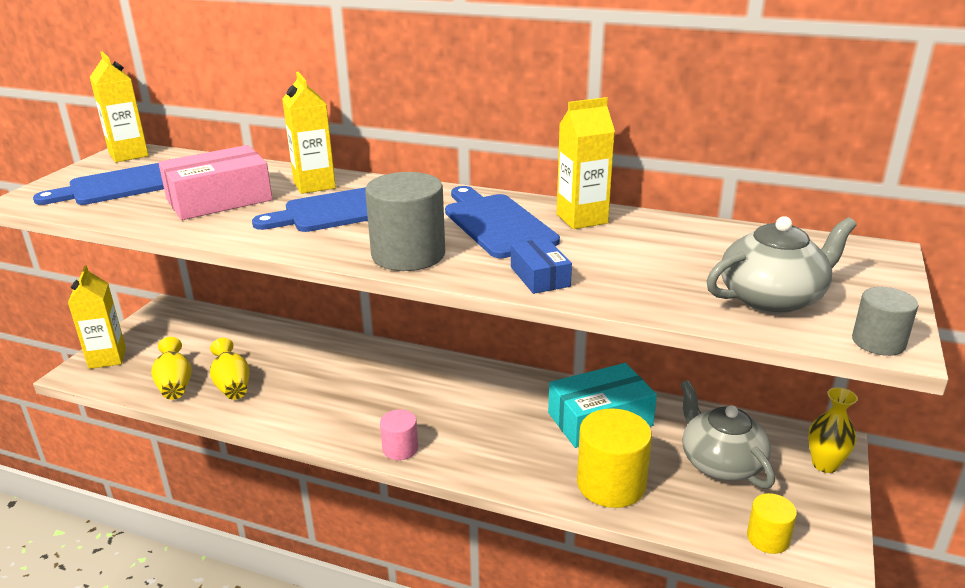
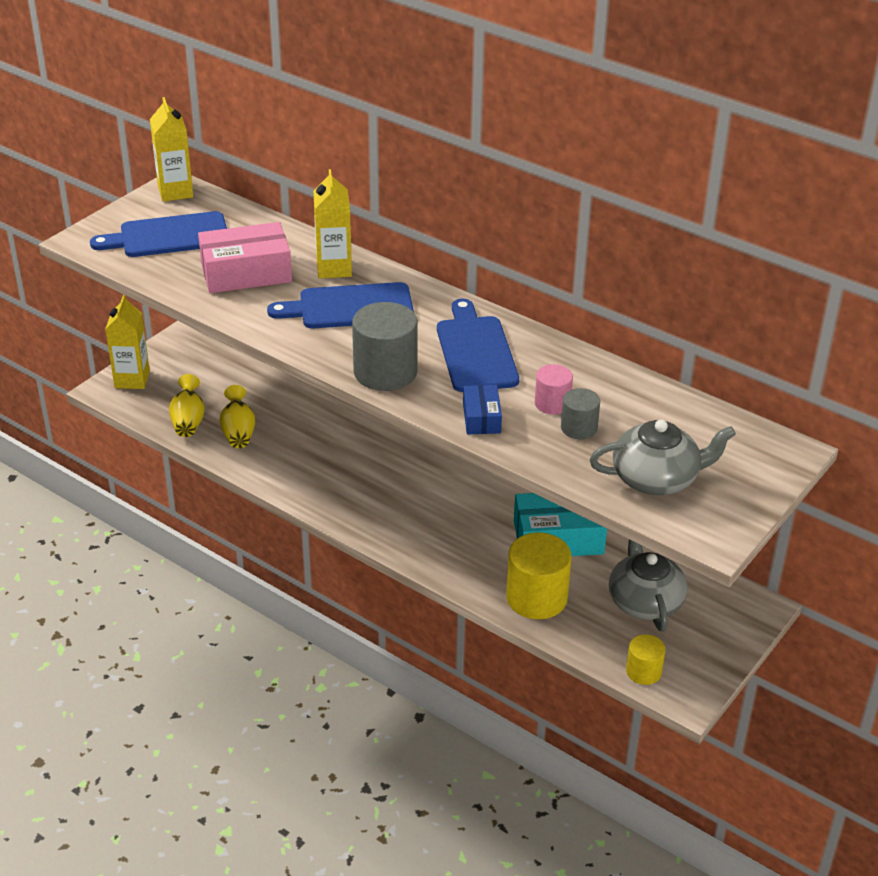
camera: 15 degrees right, 10 degrees up
(400, 448) = (368, 526): pink cylinder -> pink cylinder (552, 403)
(582, 219) = (554, 360): yellow carton -> none
(824, 464) = (738, 624): yellow vase -> none
(878, 342) = (705, 536): grey cylinder -> grey cylinder (579, 428)

